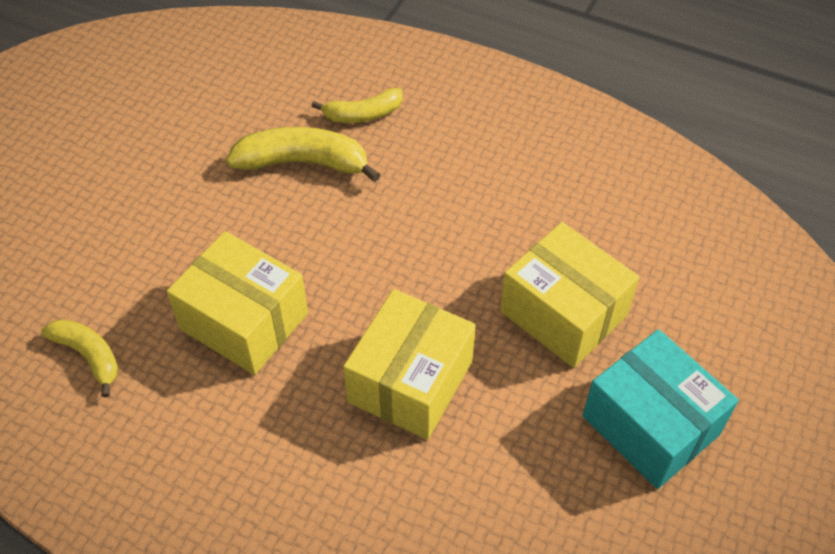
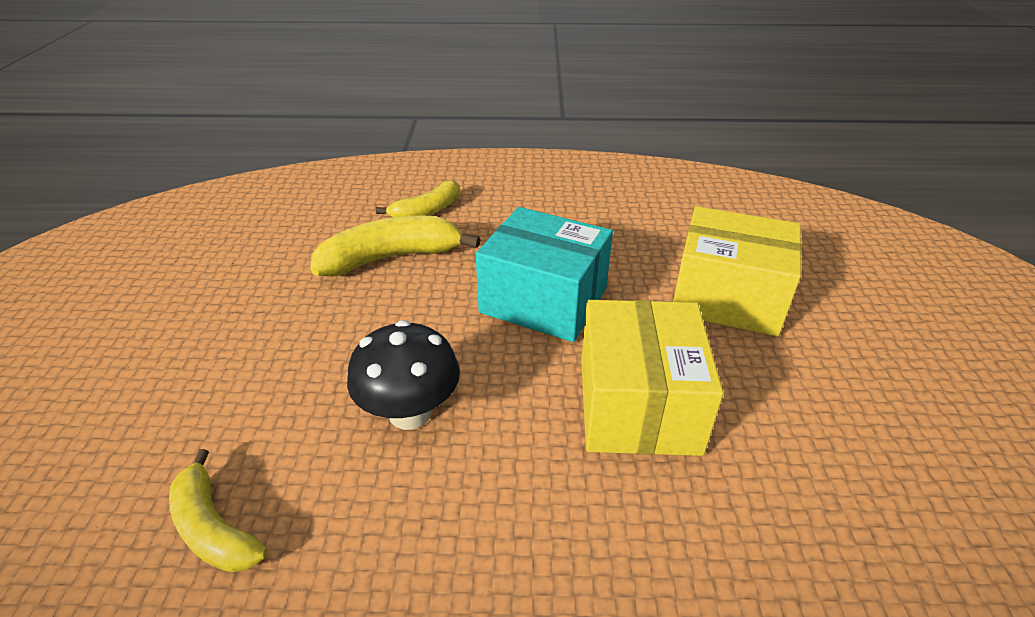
camera: 25 degrees left, 15 degrees down
(89, 356) = (213, 528): yellow banana -> yellow banana turned 150 degrees counterclockwise
(244, 321) = (410, 413): yellow box -> black mushroom
(650, 425) = (889, 358): turquoise box -> turquoise box (543, 300)

